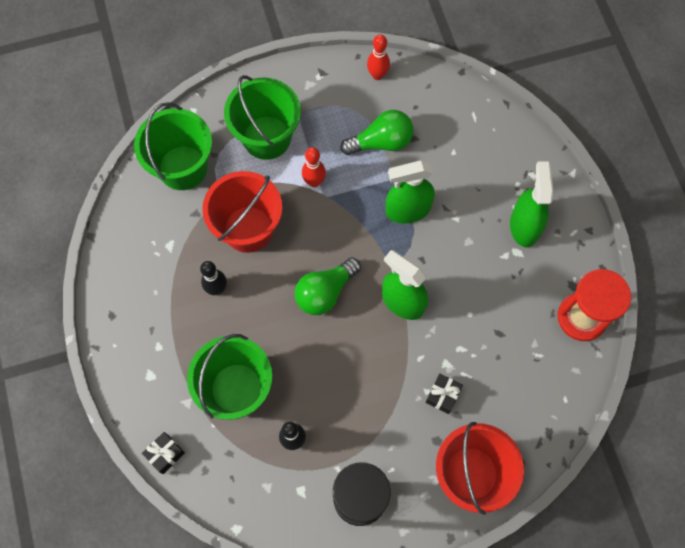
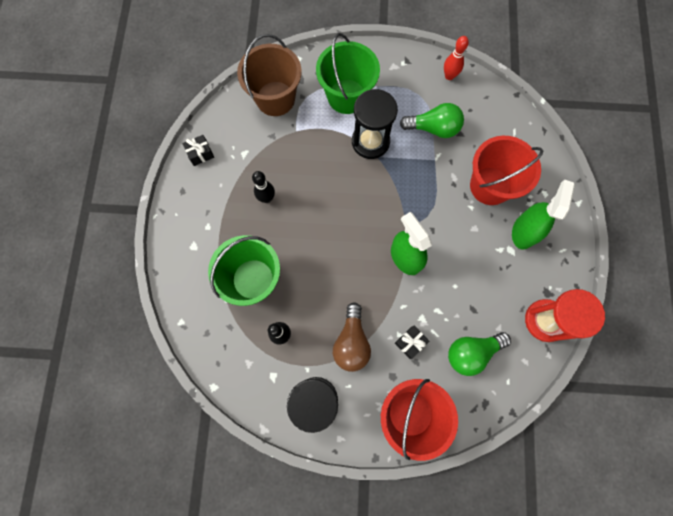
camera: 20 degrees right, 5 degrees up
(165, 454) = (182, 310): black gift -> black gift (200, 154)
(183, 168) = (275, 98): green bucket -> brown bucket
(248, 229) = (307, 161): red bucket -> red bucket (490, 186)
(314, 182) = (370, 142): red bowling pin -> black hourglass
(325, 292) = (348, 229): green light bulb -> green light bulb (471, 352)
(376, 419) = (351, 342): none -> brown light bulb
(407, 210) = (435, 187): green spray bottle -> none

